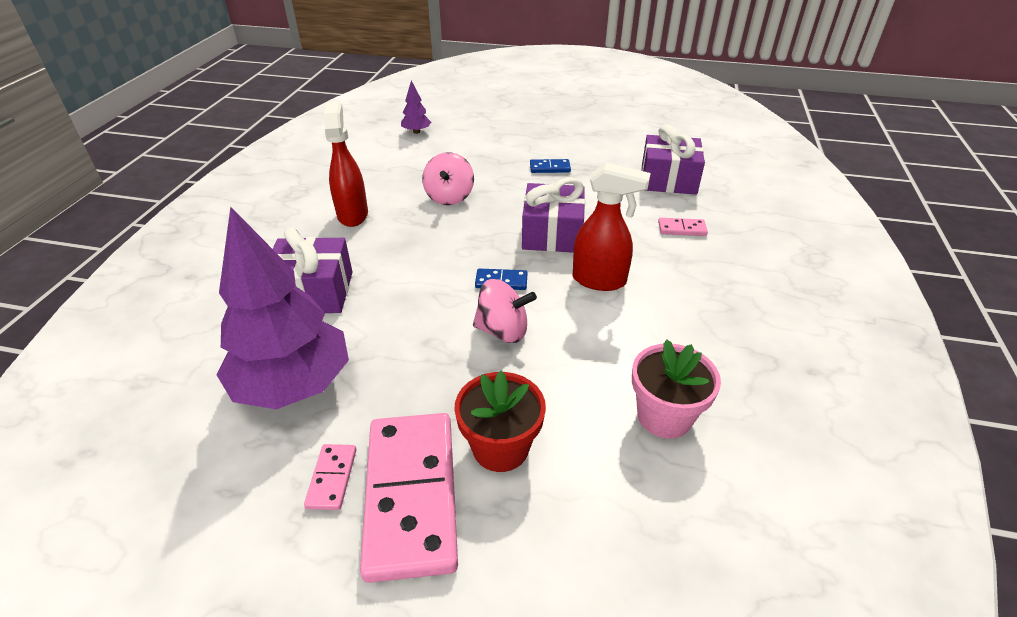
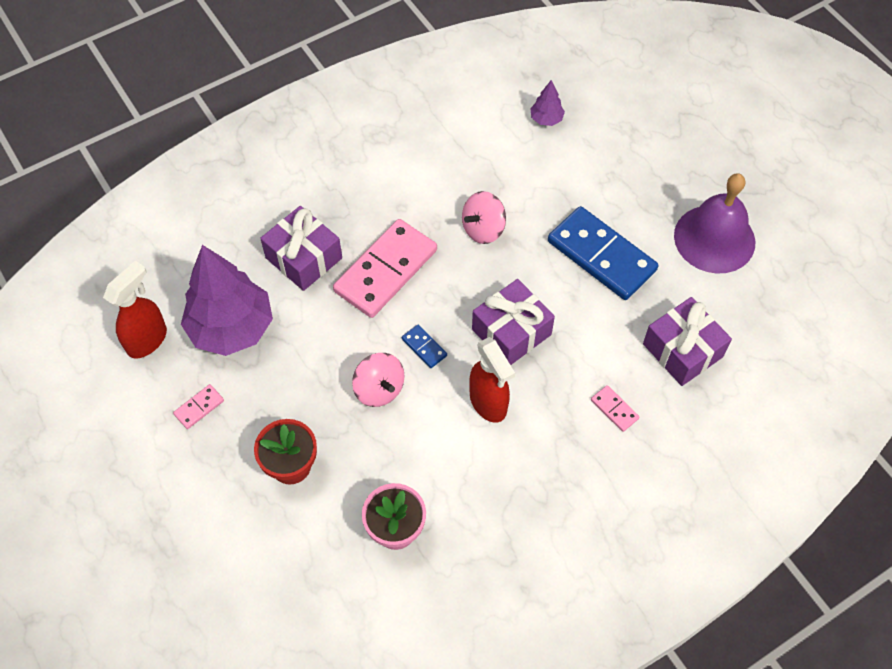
camera: 45 degrees right, 20 degrees up
(353, 215) = (396, 195): red spray bottle -> red spray bottle (148, 340)
(412, 495) = (224, 452): pink domino -> pink domino (386, 271)
(550, 168) = (601, 256): blue domino -> blue domino, size x2.37
(601, 129) = (714, 238): none -> purple bell

